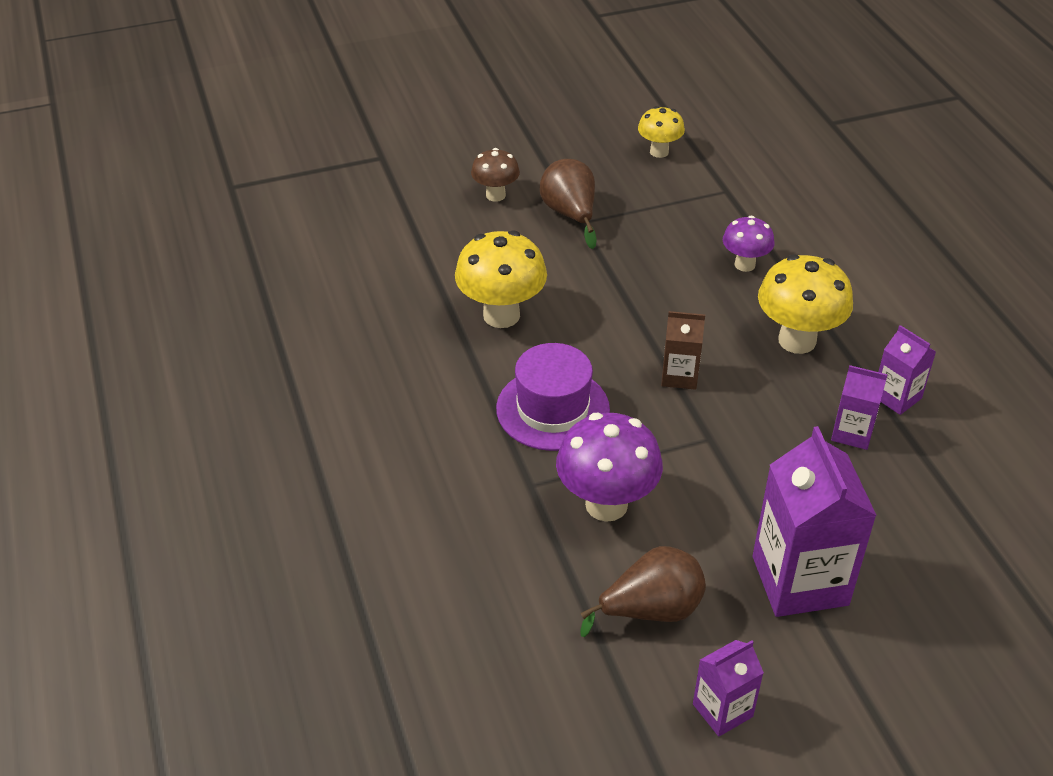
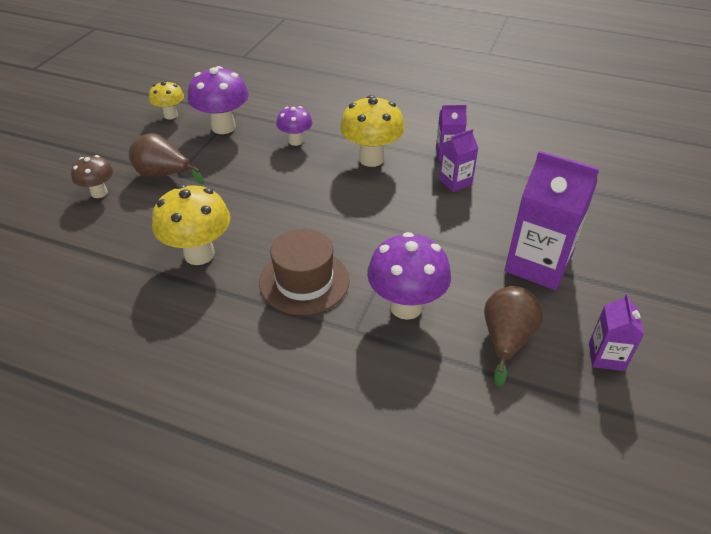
camera: 50 degrees left, 0 degrees up
(553, 409) = (304, 281): purple hat -> brown hat
(679, 376) = (343, 214): brown carton -> none
(693, 199) = (223, 127): none -> purple mushroom

